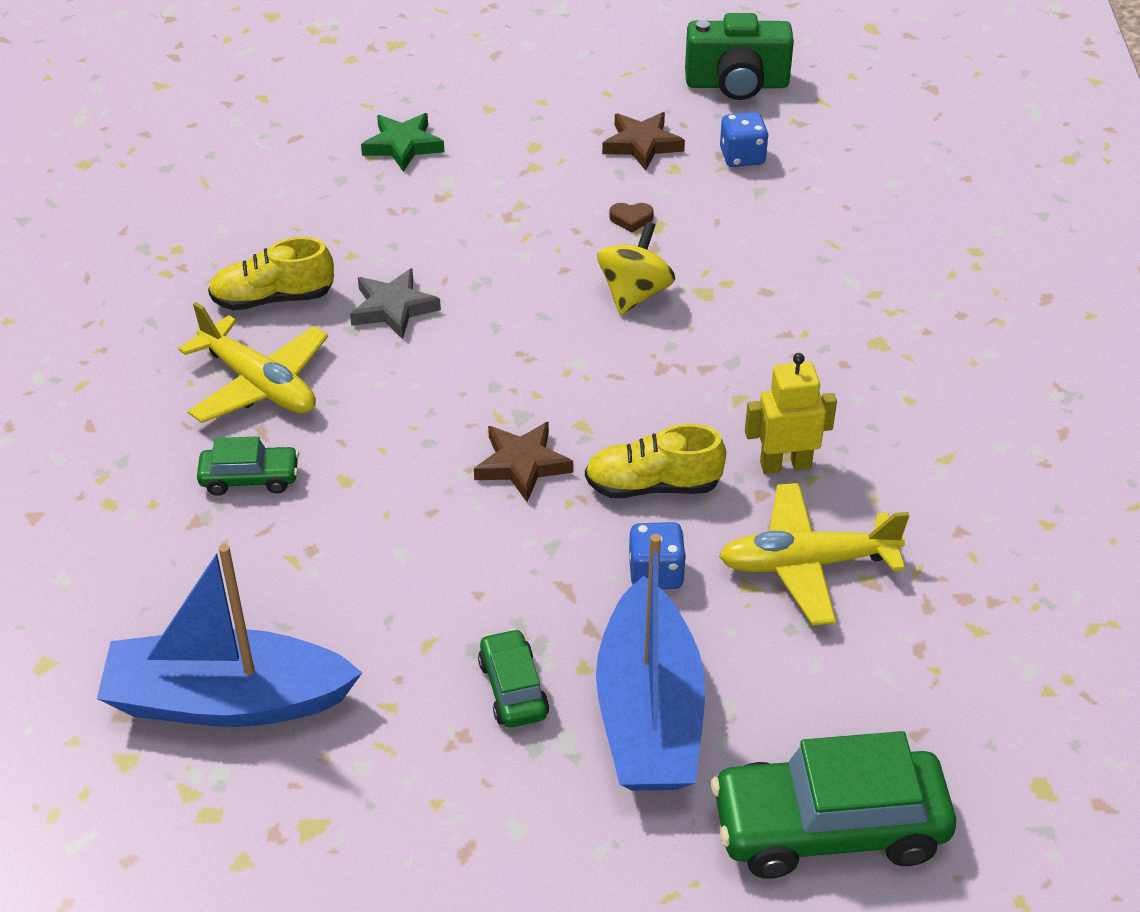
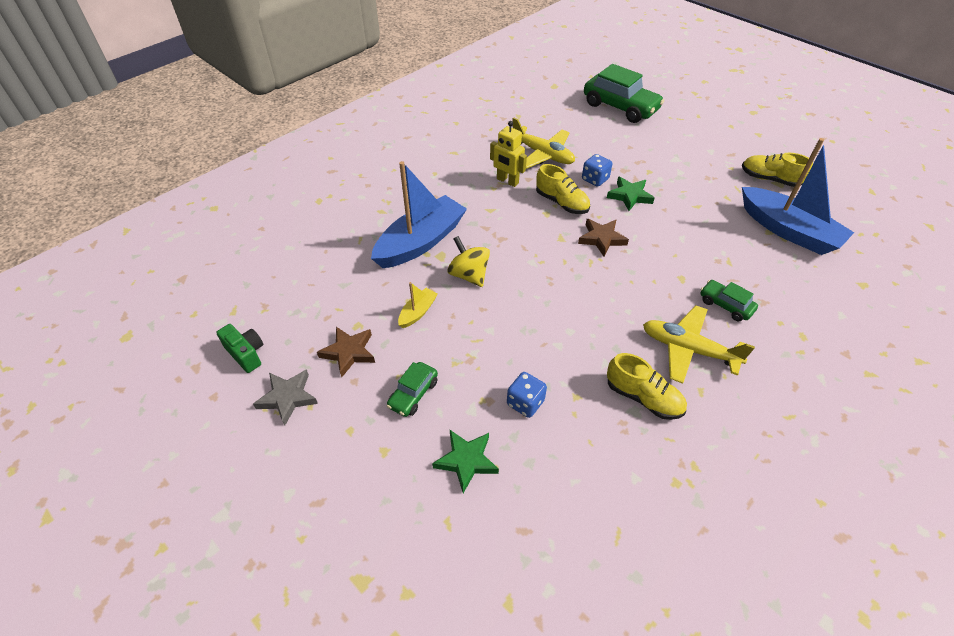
camera: 135 degrees left, 5 degrees up
(259, 384) = (688, 349): yellow plane -> yellow plane turned 60 degrees counterclockwise
(337, 825) = (770, 179): none -> yellow shoe
(393, 308) = (585, 346): grey star -> grey star (288, 397)
(513, 689) = (679, 179): green car -> green car (413, 394)
(561, 580) = (629, 196): none -> green star
(631, 219) = (418, 312): brown heart -> yellow boat
(634, 294) = (469, 275): yellow spinning top -> yellow spinning top turned 75 degrees clockwise
(649, 713) = (641, 151): blue boat -> blue boat (420, 242)
(737, 84) = (246, 354): green camera -> green camera, size x0.63
(742, 157) = (320, 307): blue dice -> blue dice (525, 403)

